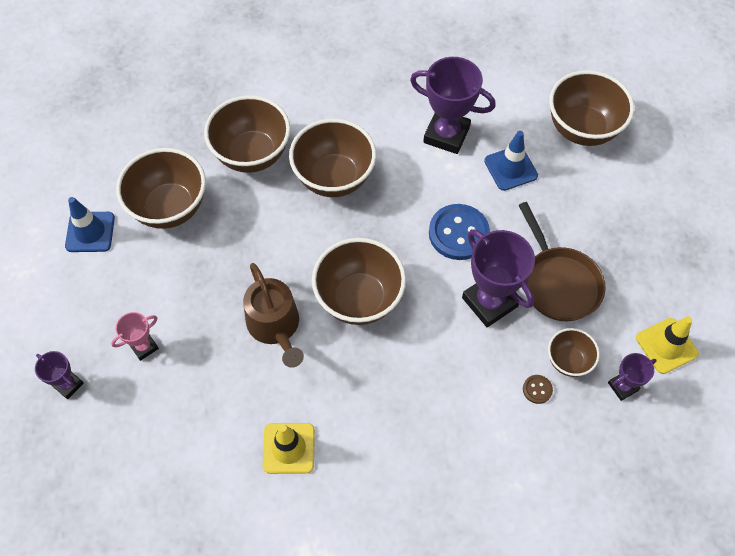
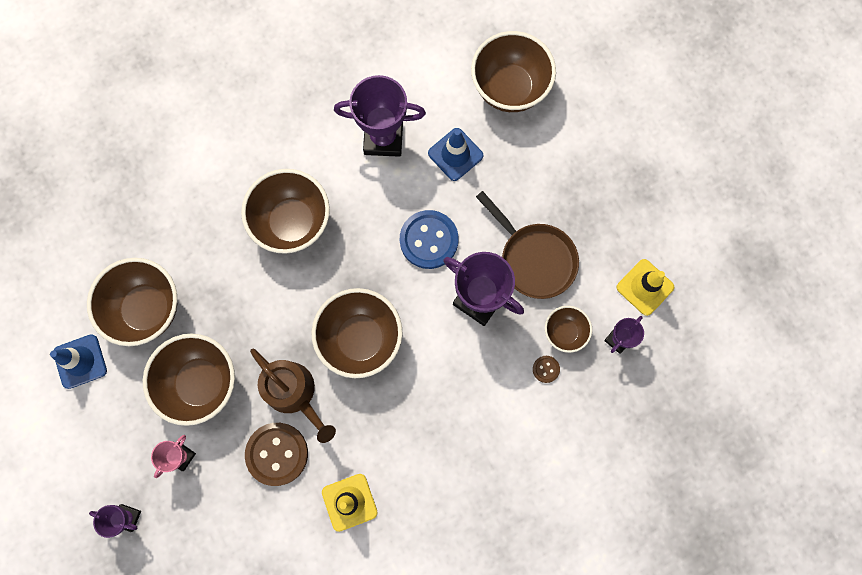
camera: 20 degrees left, 15 degrees up
(236, 376) = (277, 454): none -> brown button
(252, 155) = (204, 224): brown bowl -> brown bowl (201, 383)

